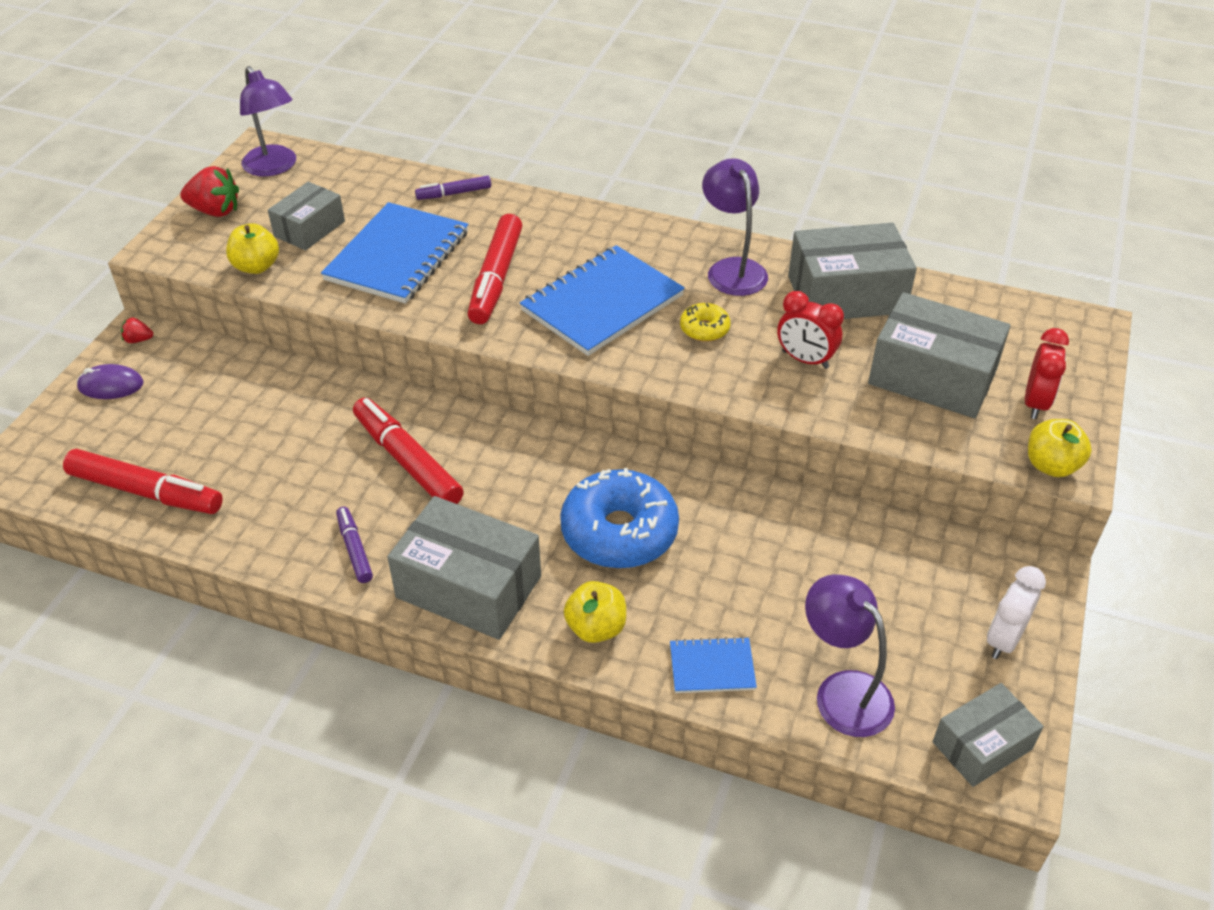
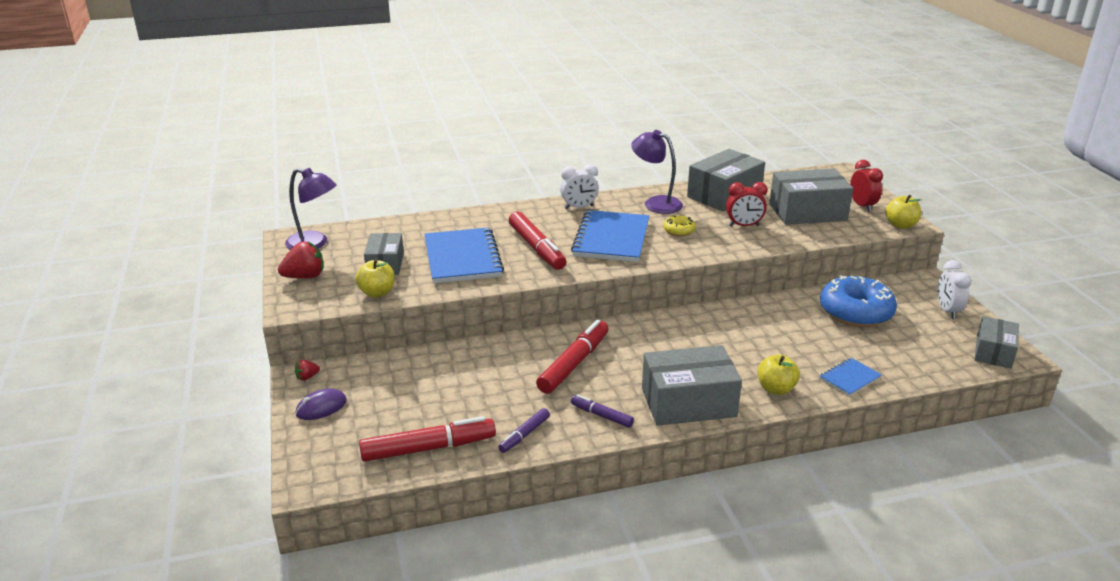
camera: 35 degrees left, 15 degrees down
(407, 461) = (573, 364): red marker -> red marker turned 105 degrees clockwise
(454, 193) = (453, 220): purple marker -> purple marker (524, 435)
(619, 532) = (730, 345): blue donut -> blue donut (855, 312)
(623, 235) = (579, 207): none -> white clock
(842, 691) = (915, 360): purple lamp -> none

